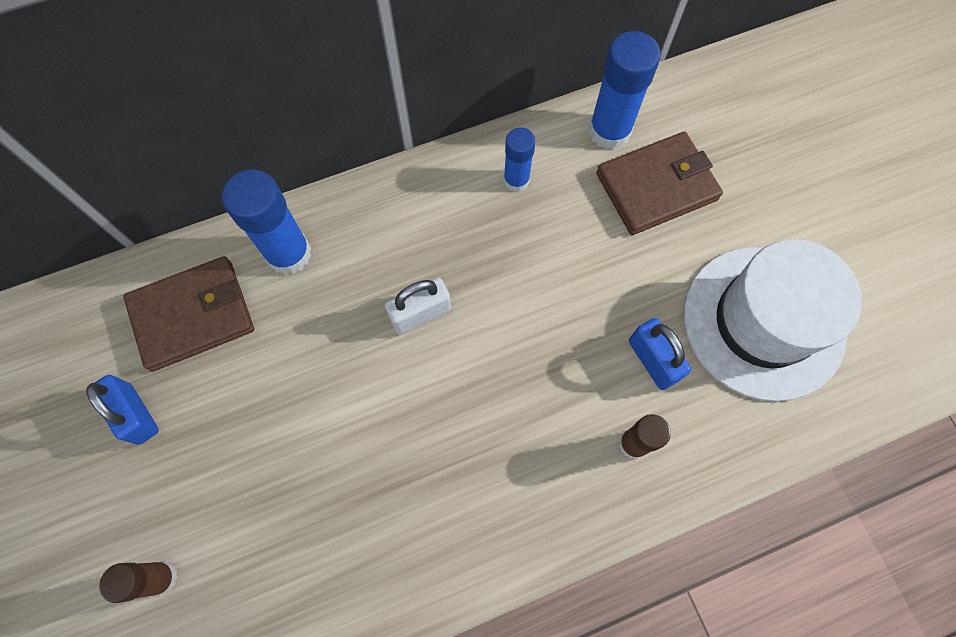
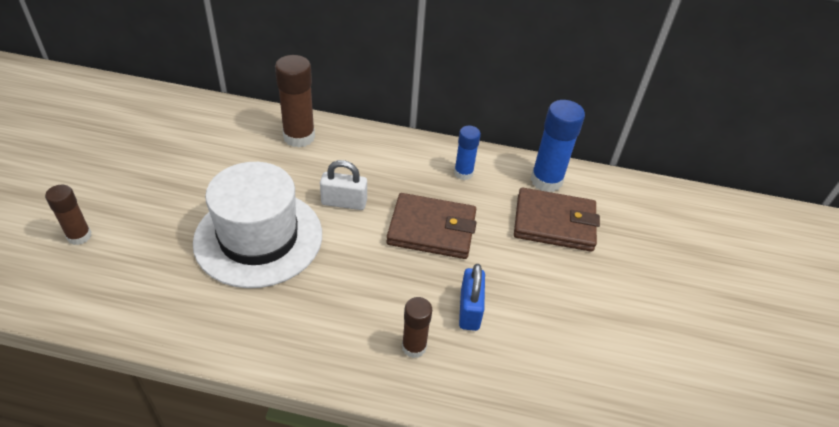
camera: 30 degrees right, 25 degrees down
(135, 414) = (148, 159): blue padlock -> none
(193, 315) = (222, 135): brown wallet -> brown wallet (431, 229)
(289, 254) = (299, 137): blue glue stick -> brown glue stick
(763, 322) = (570, 336): white hat -> white hat (258, 238)

